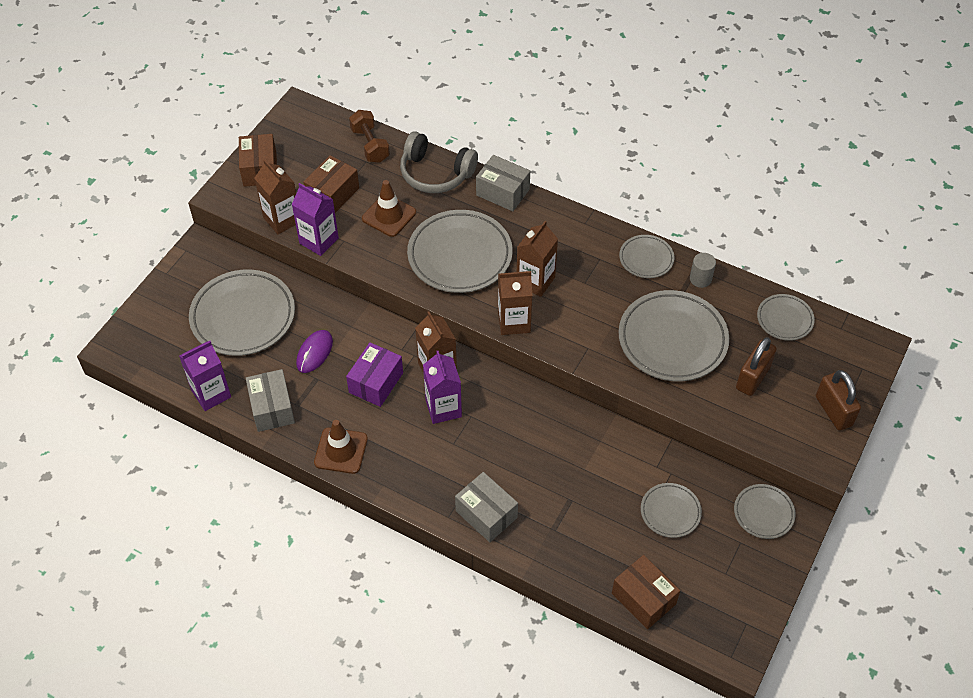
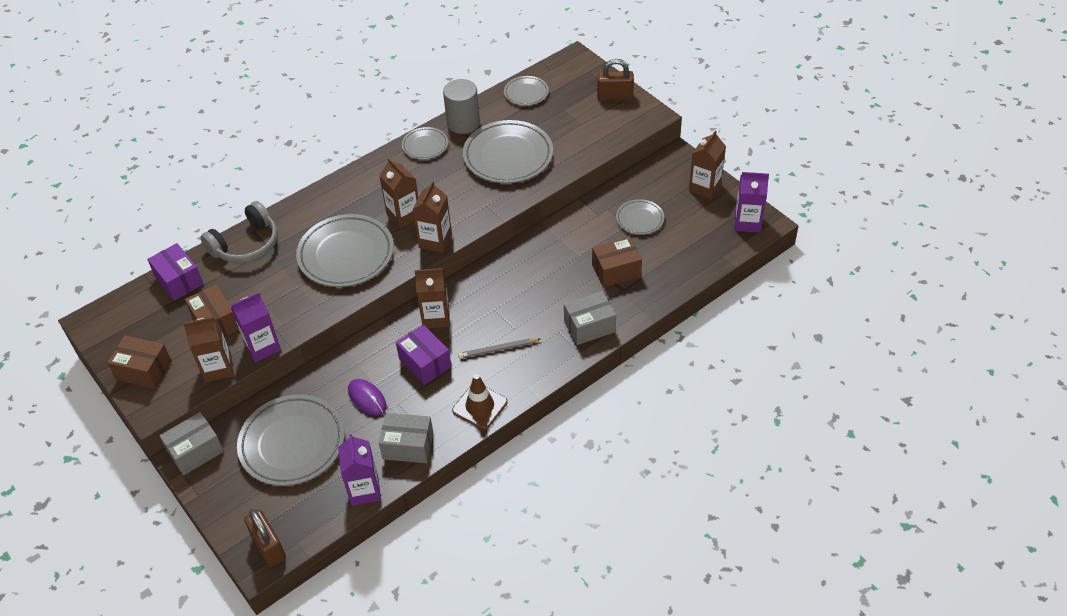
camera: 65 degrees left, 5 degrees down
(370, 145) = (179, 280): brown dumbbell -> purple box
(389, 215) = (270, 289): brown traffic cone -> none
(418, 439) = (498, 349): none -> grey pencil
(443, 408) = (476, 324): purple carton -> purple carton (747, 222)
(503, 192) = (299, 208): grey box -> grey box (195, 451)
(643, 598) = (702, 257): brown box -> brown box (616, 271)
(700, 279) = (463, 123): grey cylinder -> grey cylinder, size x1.80
(753, 378) = (565, 126): brown padlock -> brown padlock (269, 547)
(760, 566) = (704, 187): none -> brown carton
(763, 513) = (664, 171): grey plate -> none

